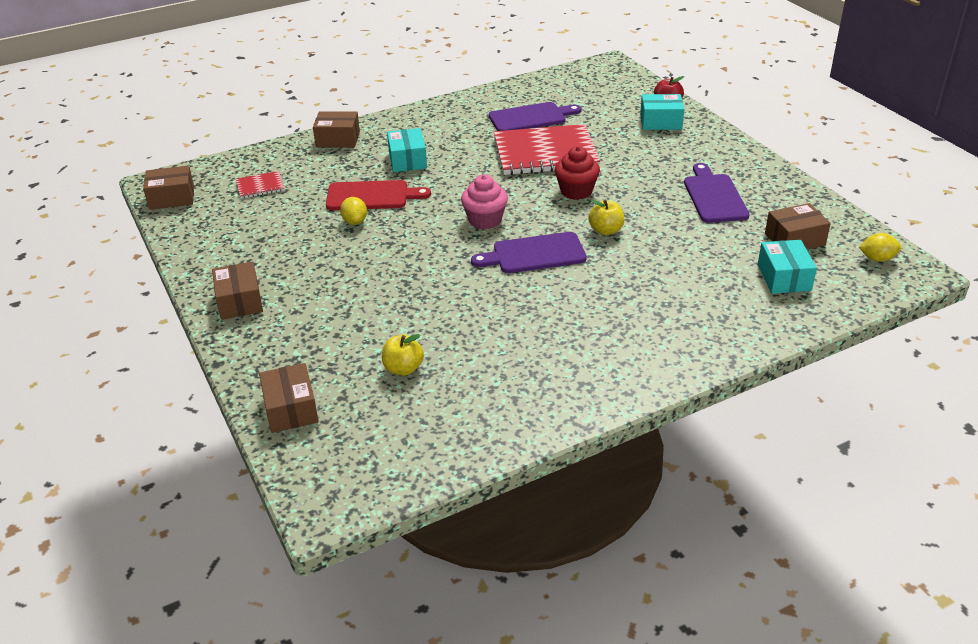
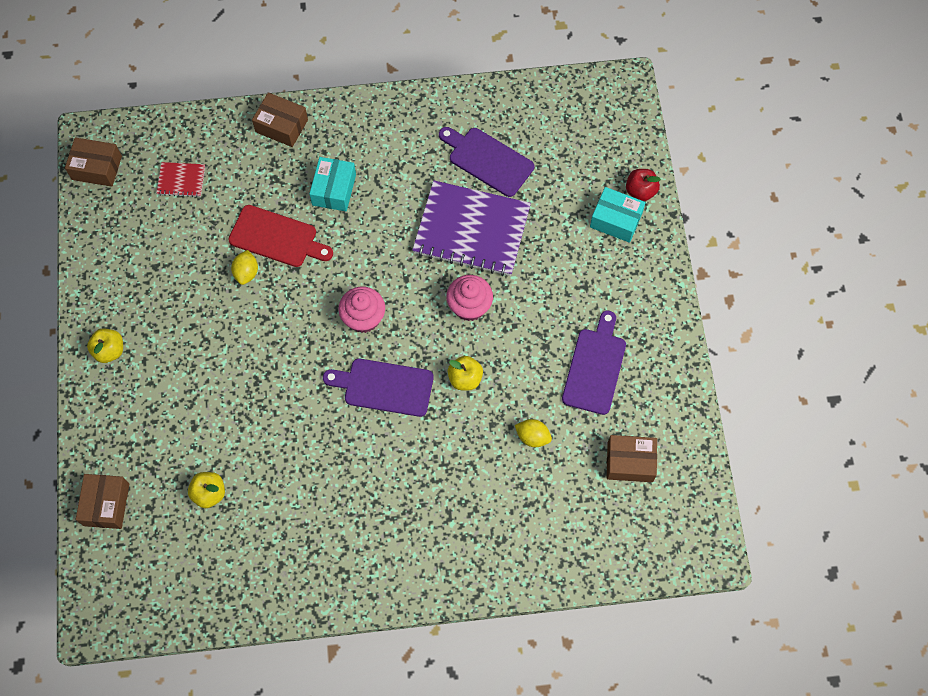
camera: 20 degrees right, 30 degrees up
(240, 301) = (109, 350): brown box -> yellow apple
(530, 118) = (488, 160): purple cutting board -> purple cutting board turned 150 degrees counterclockwise
(545, 153) = (471, 230): red notebook -> purple notebook
(576, 191) = (469, 306): red cupcake -> pink cupcake
(784, 277) = (586, 510): turquoise box -> none
(877, 259) = (687, 520): yellow lemon -> yellow lemon (532, 437)

